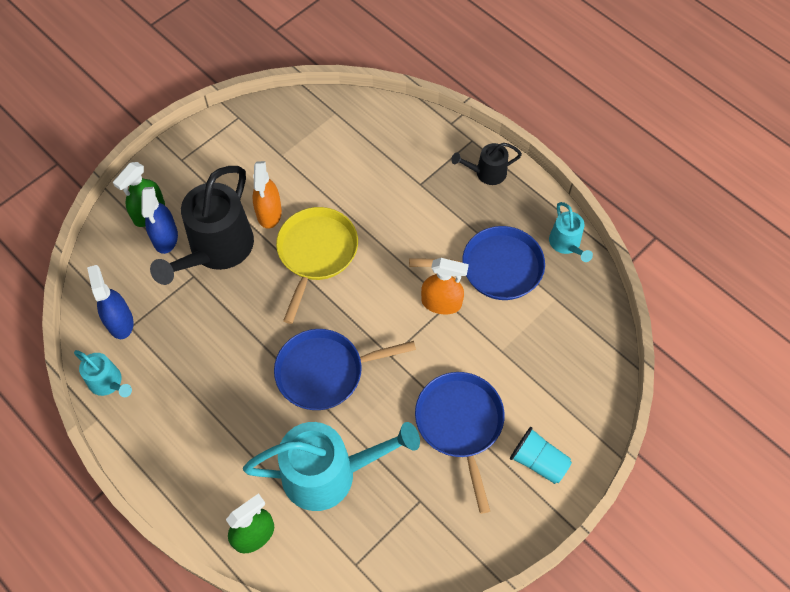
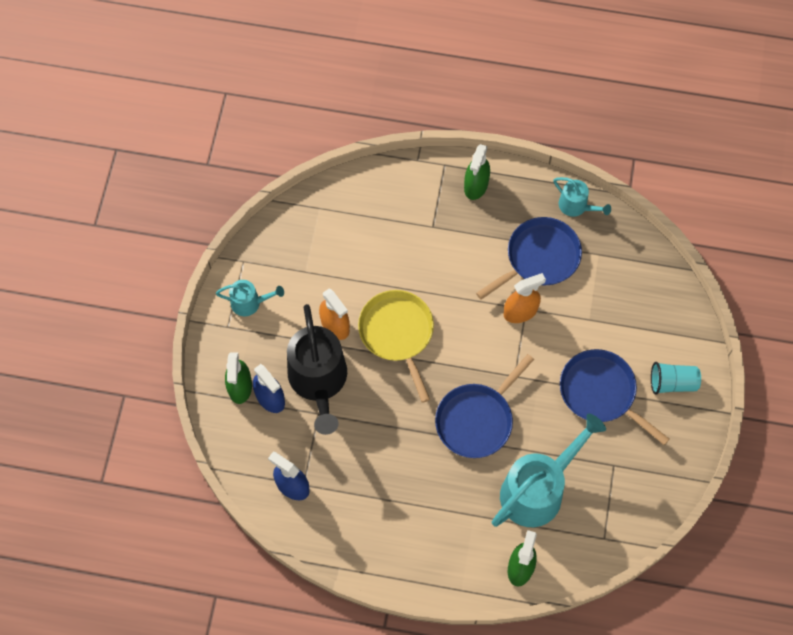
camera: 35 degrees left, 5 degrees up
(108, 383) = (324, 536): turquoise watering can -> turquoise watering can (250, 303)
(486, 173) = (476, 185): black watering can -> green spray bottle

